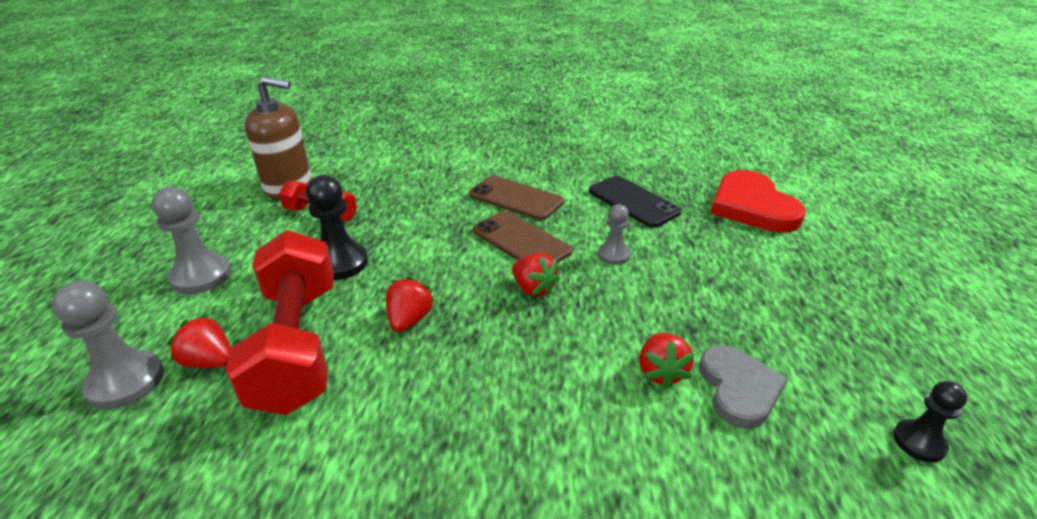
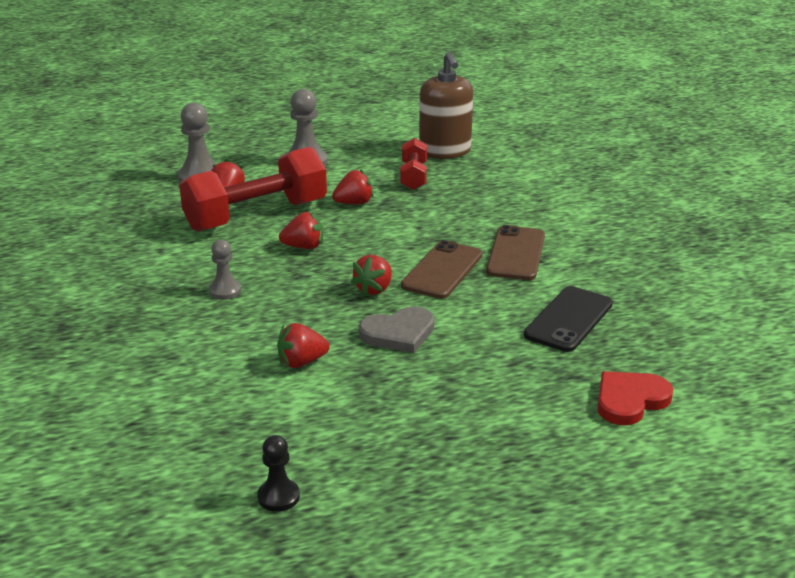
camera: 70 degrees right, 5 degrees down
(340, 263) = (354, 203): black pawn -> red strawberry
(613, 255) = (455, 320): grey pawn -> grey pawn (225, 291)
(738, 388) = (300, 401): grey heart -> grey heart (399, 333)
(752, 206) = (630, 400): red heart -> red heart, size x0.66

